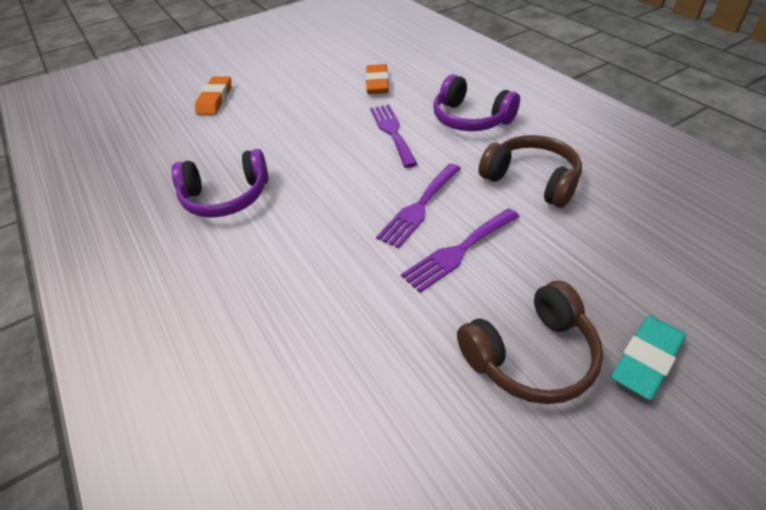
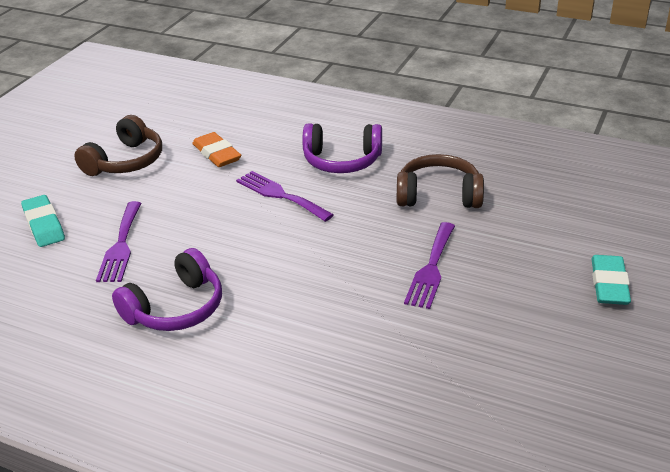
camera: 35 degrees left, 10 degrees down
(215, 99) = (44, 225): orange eraser -> turquoise eraser
(419, 207) = (368, 248): purple fork -> purple fork (121, 245)
(531, 356) = (541, 314): brown headphones -> brown headphones (125, 161)

